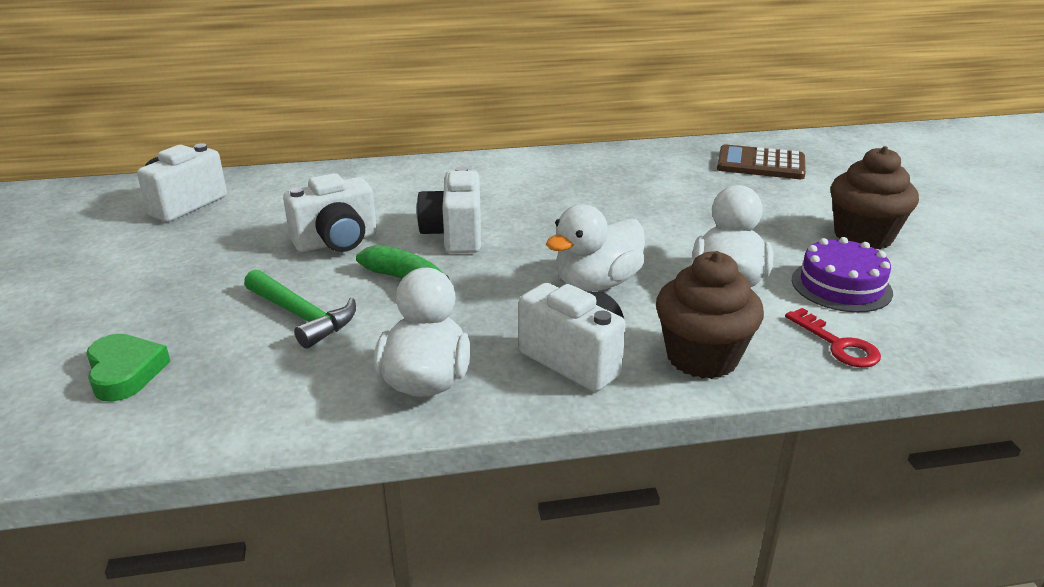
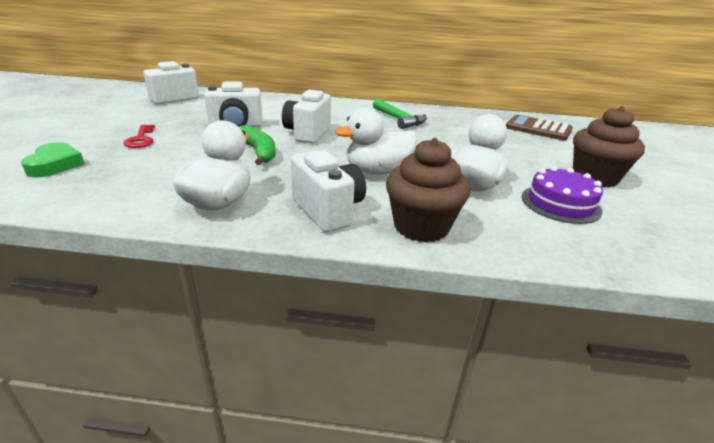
camera: 15 degrees right, 0 degrees up
(302, 316) = (180, 156): green hammer -> green hammer (399, 119)
(838, 345) = (536, 240): red key -> red key (141, 139)

